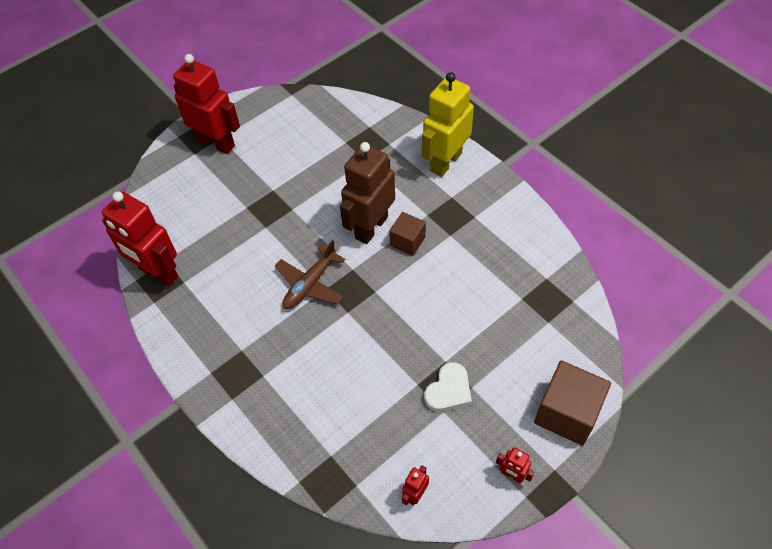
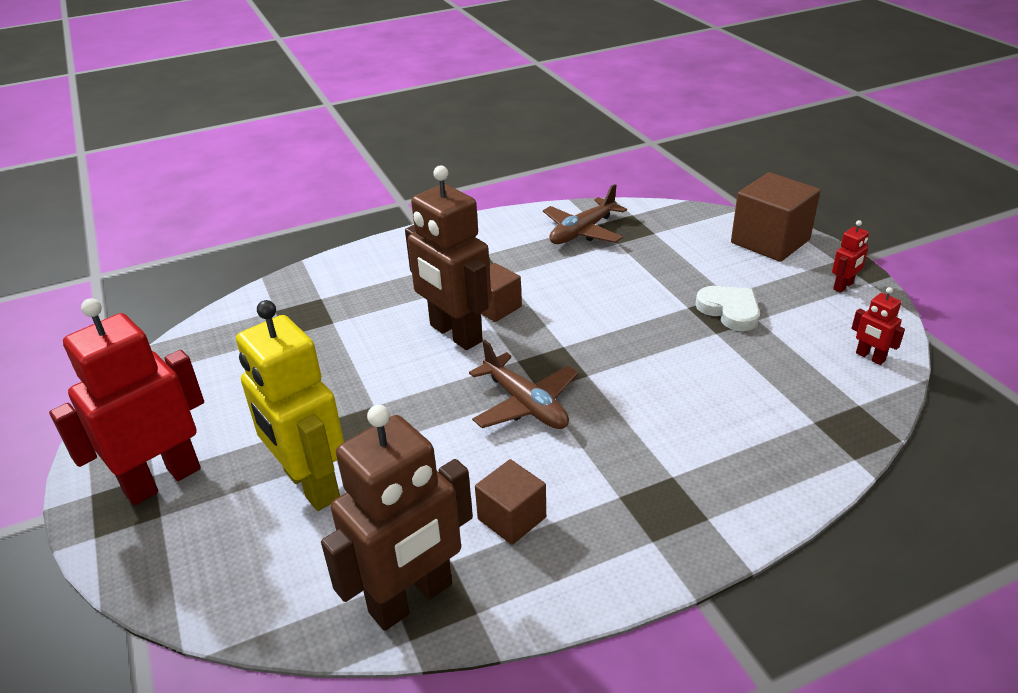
camera: 75 degrees left, 20 degrees down
(158, 273) = (411, 599): red robot -> brown robot
(216, 301) = (512, 518): none -> brown cube
(445, 162) = (387, 260): yellow robot -> yellow robot (311, 485)
(529, 271) = (582, 232): none -> brown plane

